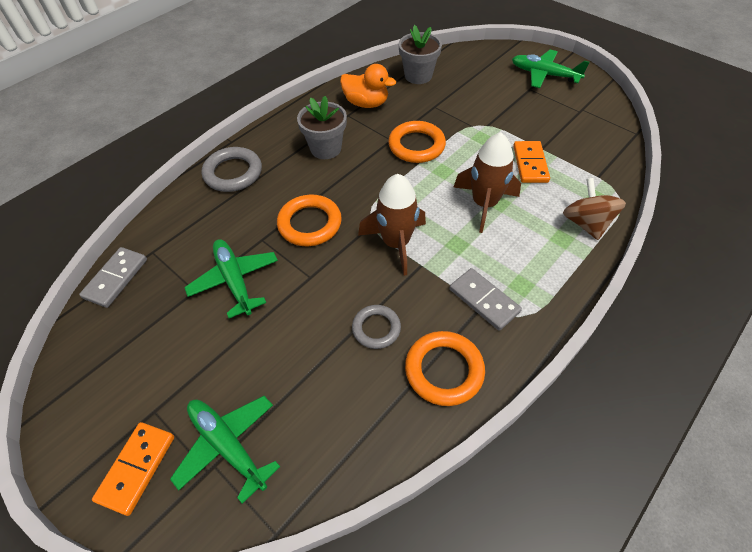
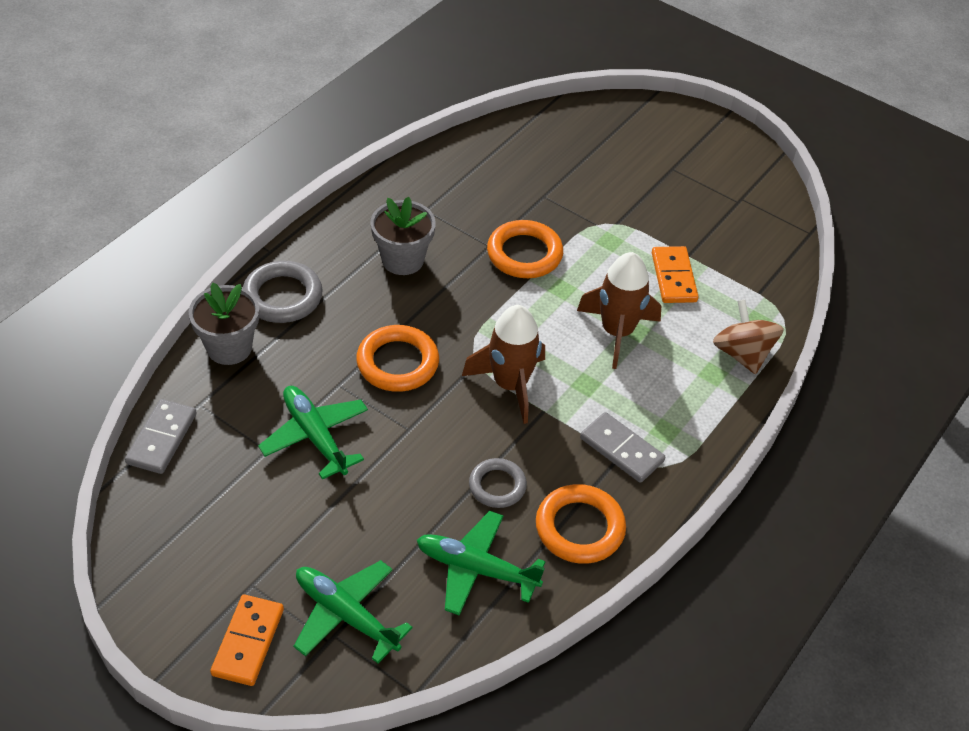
camera: 10 degrees left, 5 degrees down
(366, 103) = (449, 192): orange duck -> none
(418, 76) = (517, 148): grey flower pot -> grey flower pot (229, 347)
(544, 75) = (691, 146): green plane -> green plane (476, 569)

